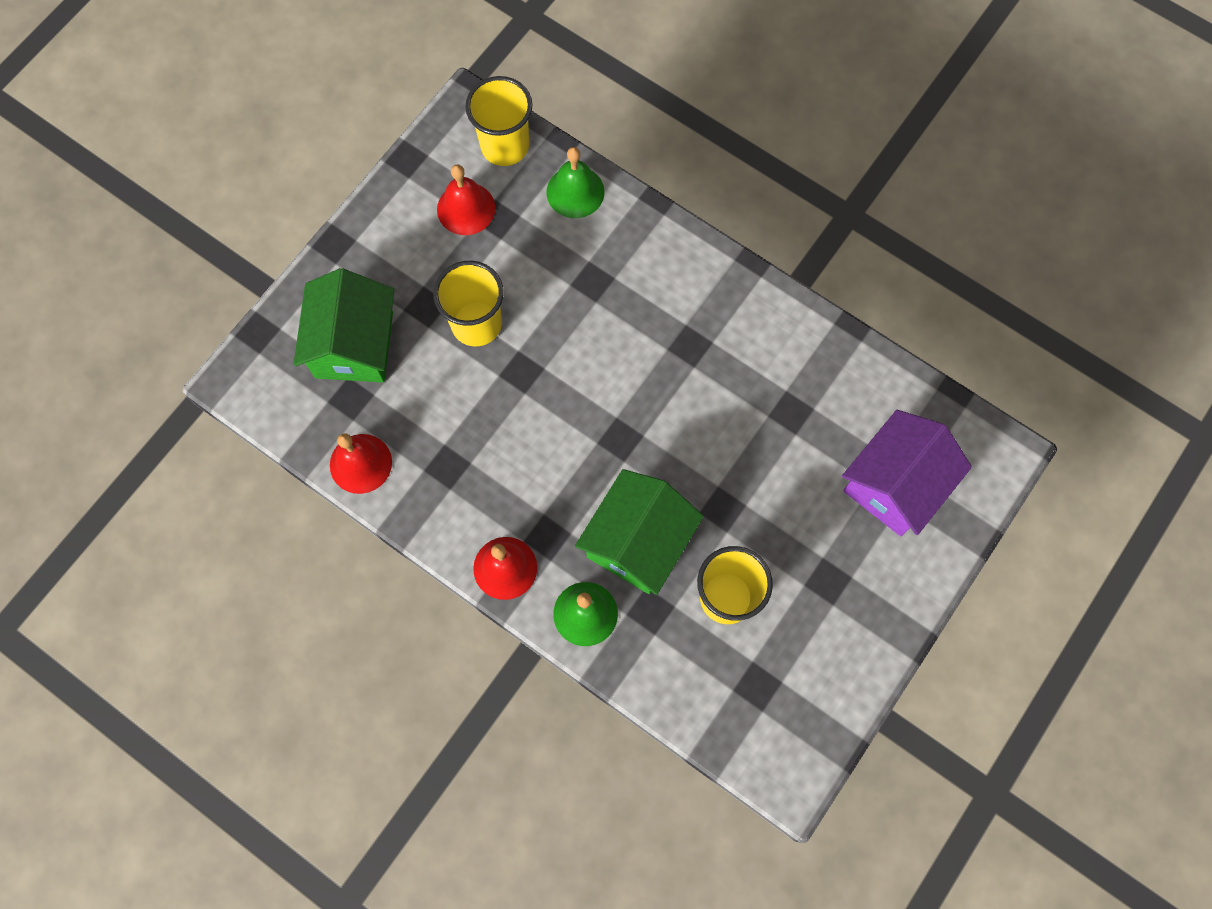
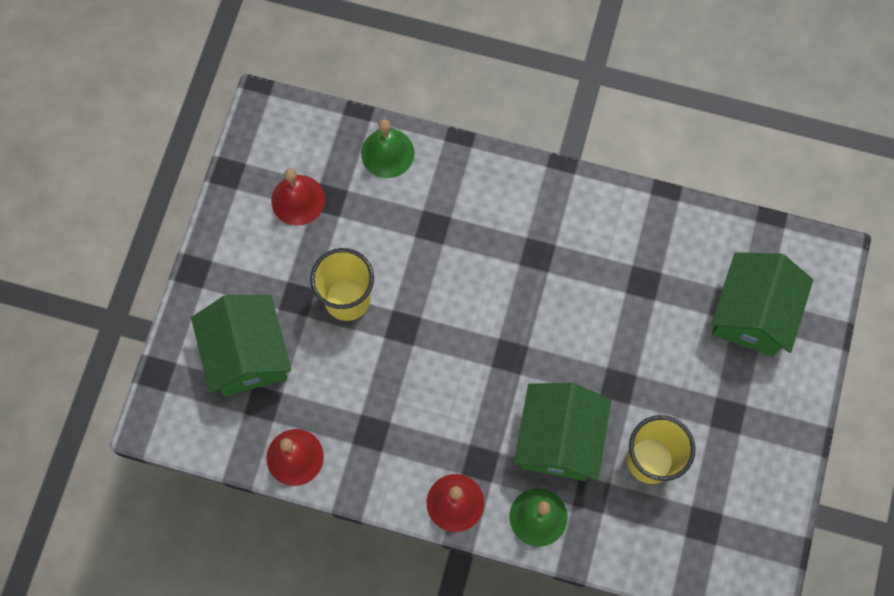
camera: 20 degrees left, 0 degrees up
(505, 146) = (310, 133): yellow cup -> none
(895, 485) = (752, 314): purple house -> green house

